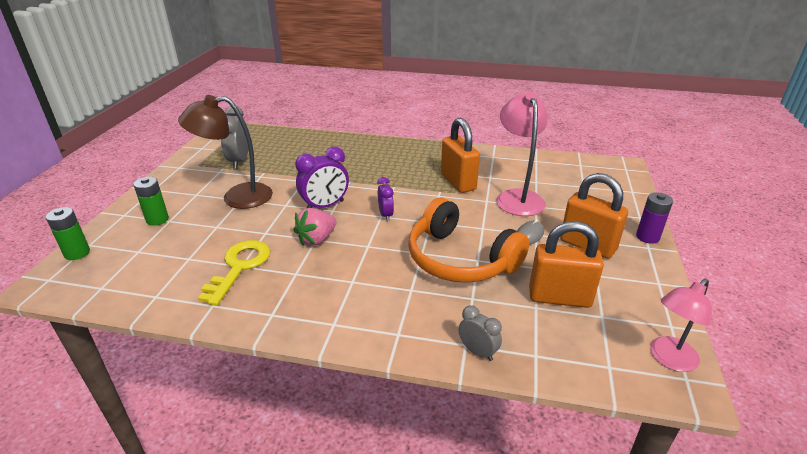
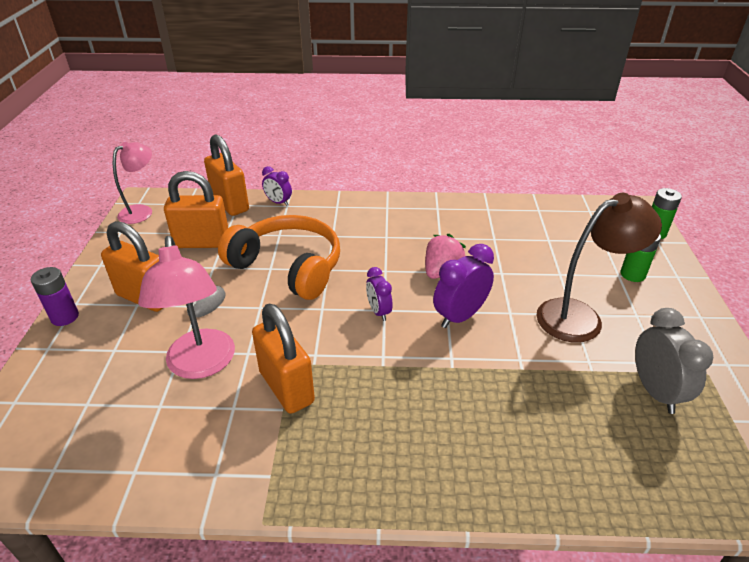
camera: 170 degrees right, 5 degrees up
(239, 267) = (494, 237): yellow key -> none
(477, 352) = (278, 202): grey clock -> purple clock
(546, 358) = (230, 204): none -> orange padlock

